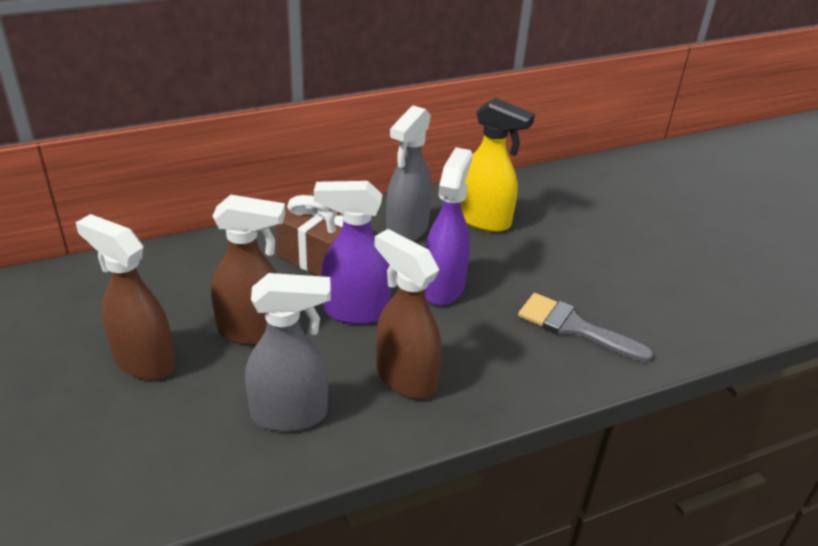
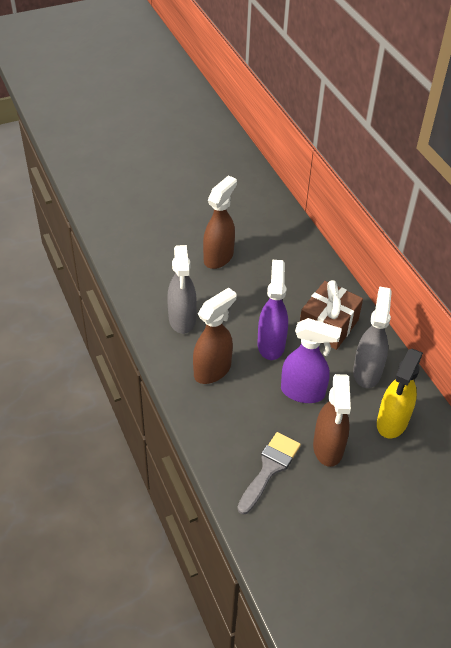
camera: 90 degrees right, 10 degrees up
(252, 331) = (247, 298): brown spray bottle -> brown spray bottle (328, 448)
(407, 230) = (367, 372): grey spray bottle -> grey spray bottle turned 75 degrees clockwise

